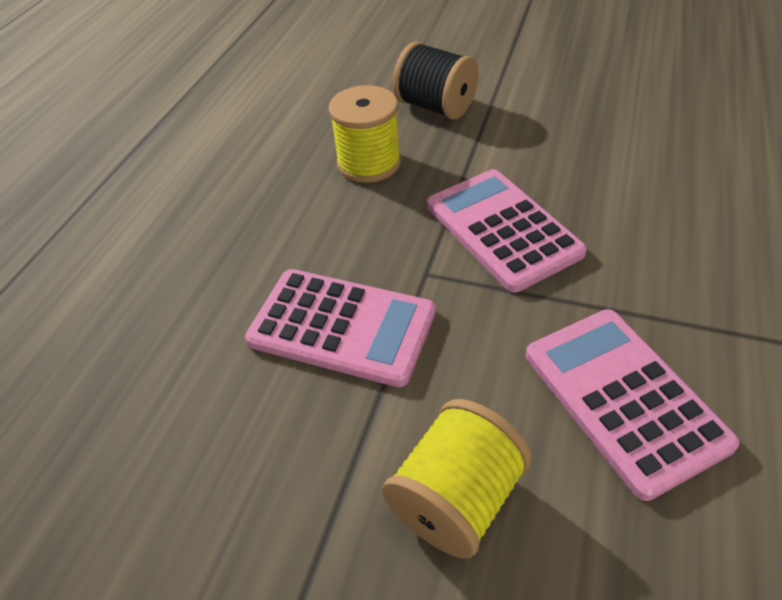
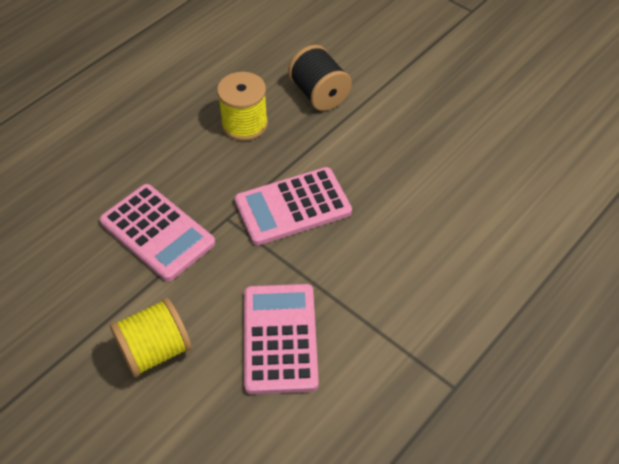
camera: 20 degrees right, 5 degrees up
(502, 229) = (293, 207): pink calculator -> pink calculator turned 105 degrees counterclockwise

